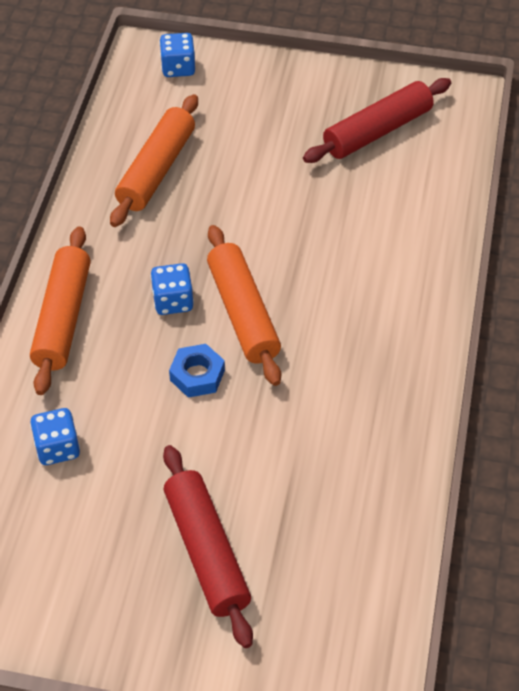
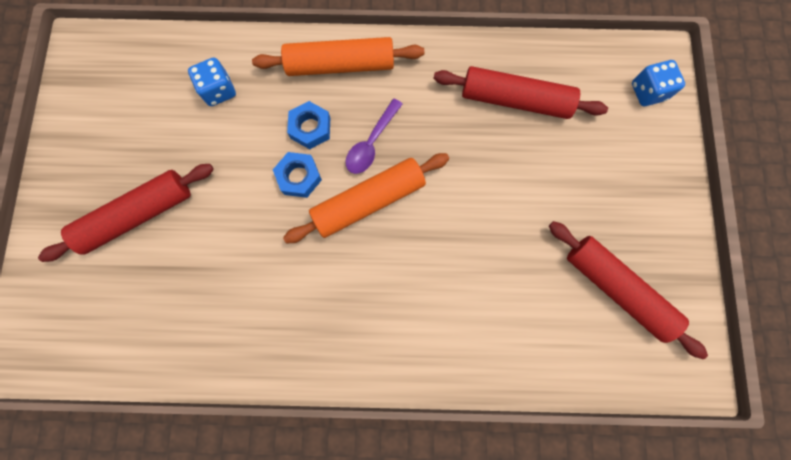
camera: 80 degrees right, 25 degrees up
(137, 357) = (310, 128): none -> blue nut
(157, 170) = (515, 100): orange rolling pin -> red rolling pin
(173, 301) = (371, 143): blue dice -> purple spoon

